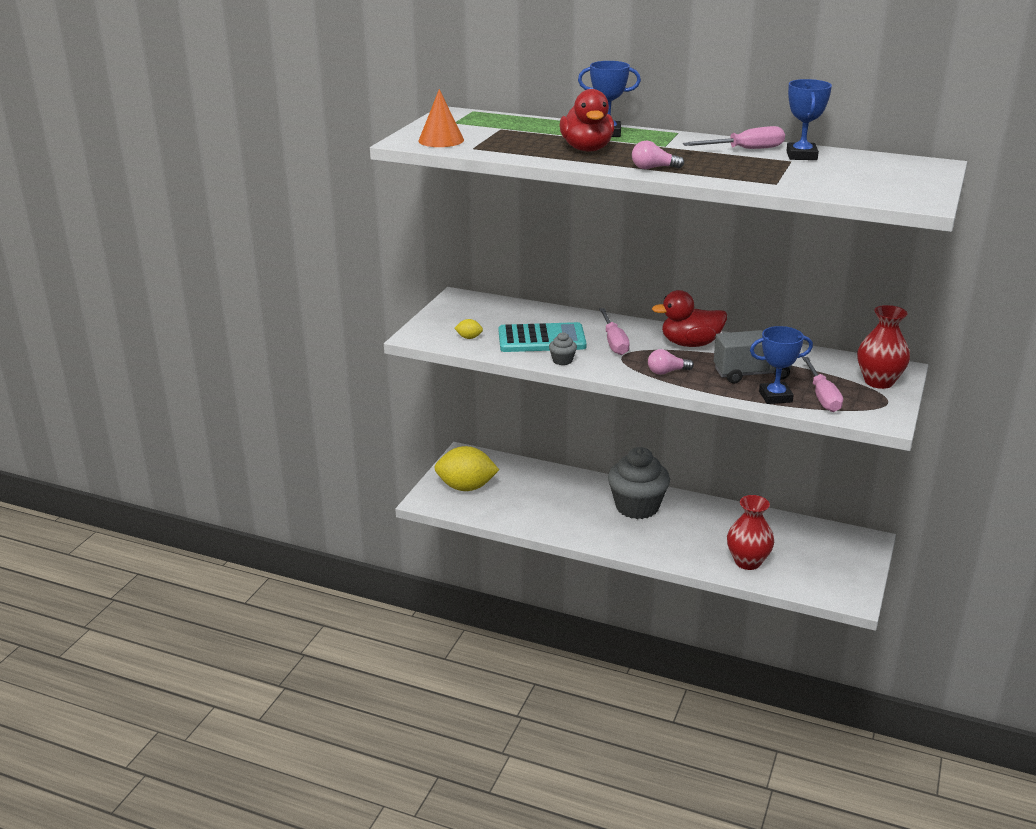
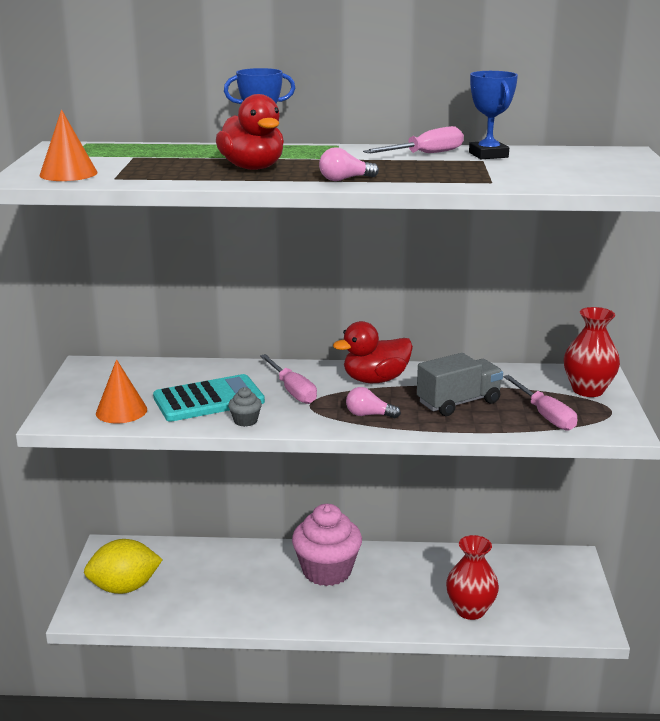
camera: 20 degrees left, 5 degrees down
(469, 338) = (121, 411): yellow lemon -> orange cone
(637, 507) = (327, 571): grey cupcake -> pink cupcake
(667, 372) = (369, 415): pink light bulb -> pink light bulb turned 45 degrees clockwise
(775, 397) = (499, 423): blue trophy -> none

